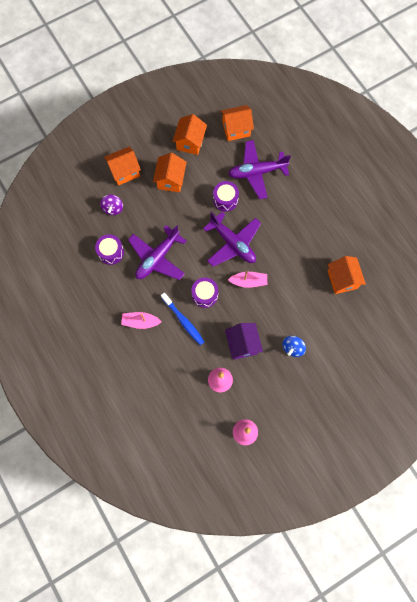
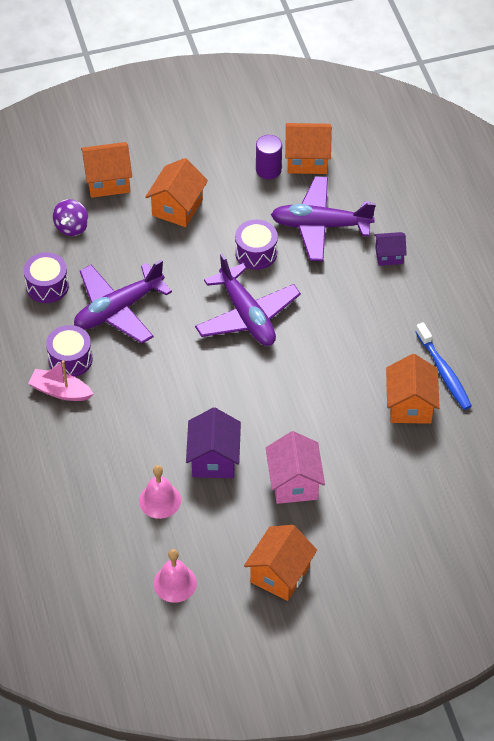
camera: 15 degrees right, 20 degrees down
(183, 321) = (129, 405): blue toothbrush -> blue toothbrush (444, 372)
(190, 142) = (226, 162): orange house -> orange house (280, 574)
(205, 295) = (176, 377): purple drum -> purple drum (70, 359)
(216, 141) = (268, 170): none -> purple cylinder
(248, 281) = (254, 374): pink boat -> none
(292, 348) = (294, 483): blue spinning top -> pink house
(301, 183) = (389, 256): none -> purple house

